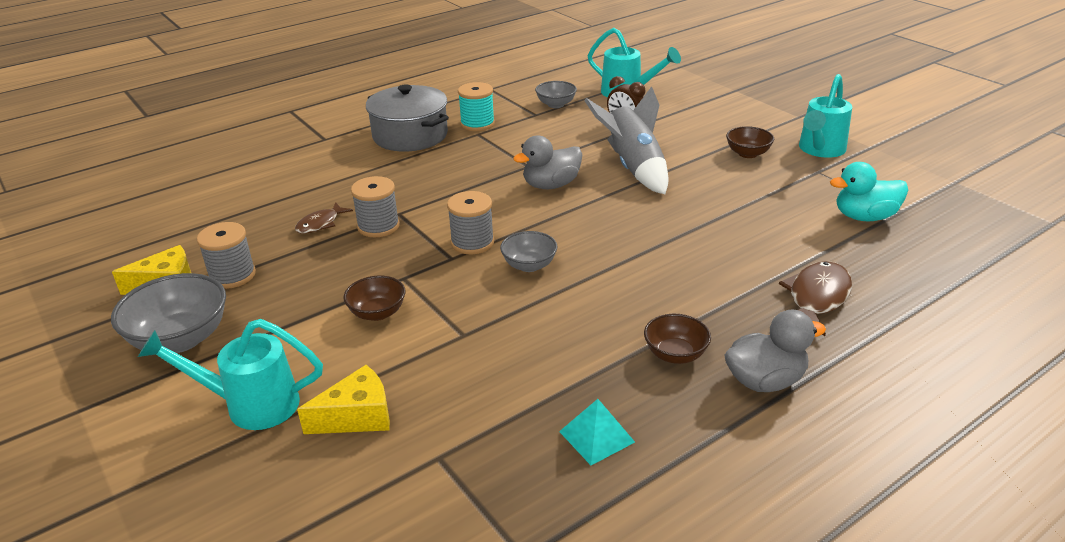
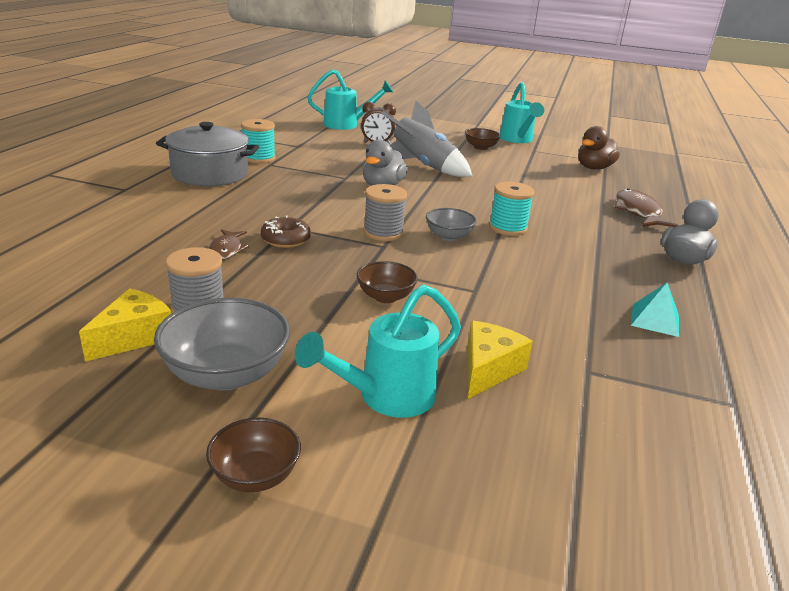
camera: 40 degrees left, 5 degrees down
(378, 226) = (286, 239): grey spool -> brown donut
(556, 104) = (304, 138): grey bowl -> none
(609, 273) = (507, 228): none -> turquoise spool
(675, 354) = (619, 261): brown bowl -> brown bowl (255, 475)
(864, 217) = (594, 168): turquoise duck -> brown duck

